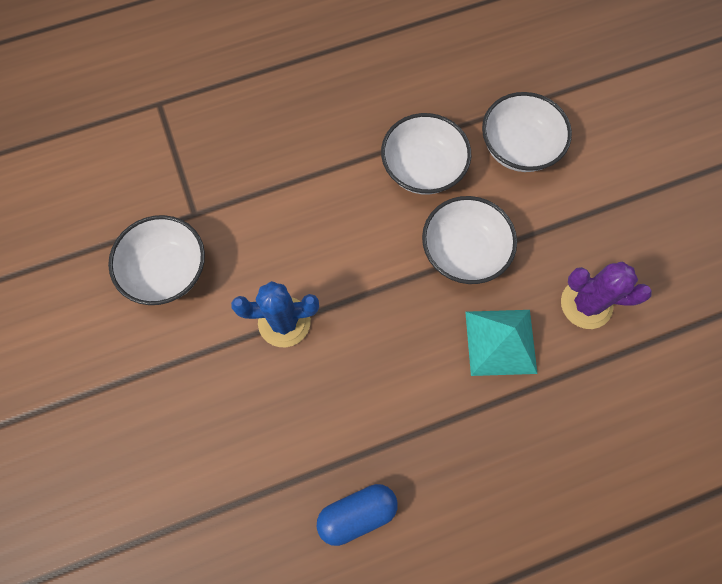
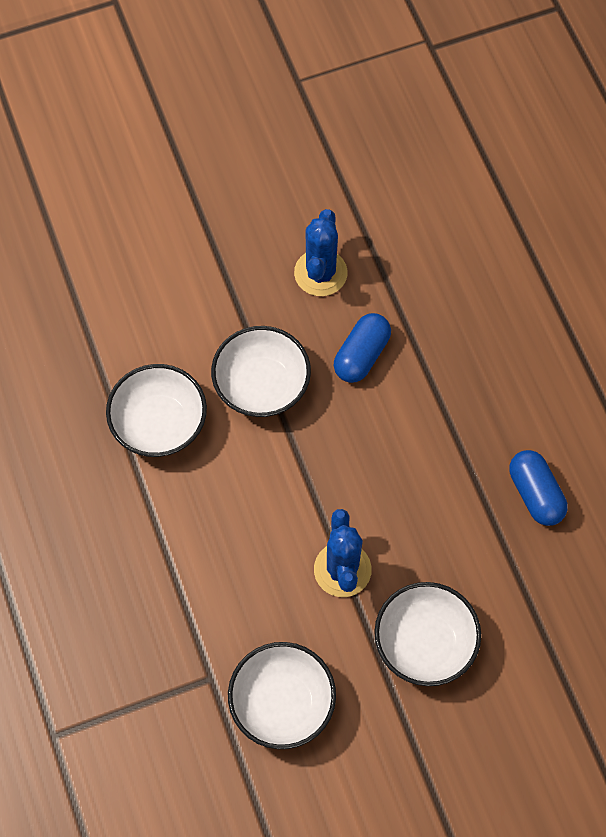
camera: 90 degrees left, 5 degrees down
(500, 342) = (362, 355): turquoise pyramid -> blue capsule
(518, 147) = (136, 322): white bowl -> white bowl (425, 643)
(586, 304) = (320, 273): purple cactus -> blue cactus

